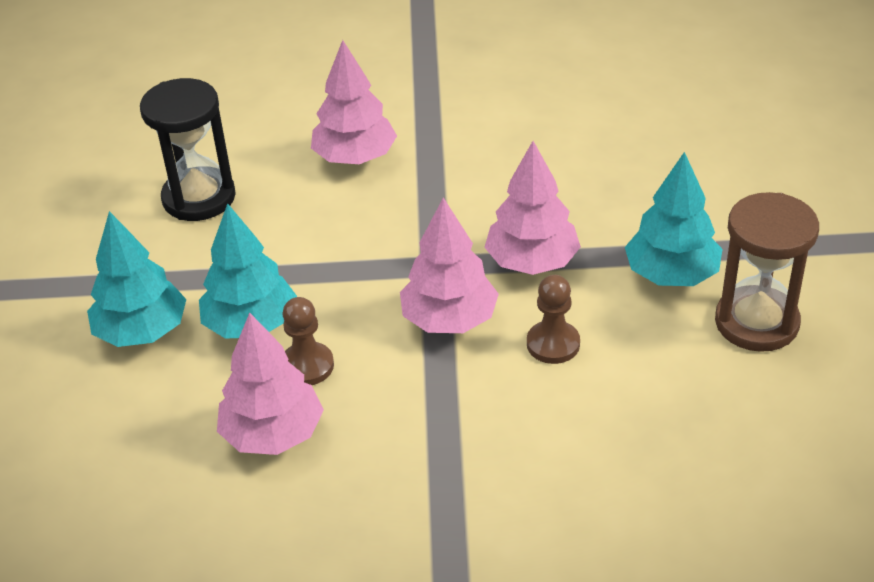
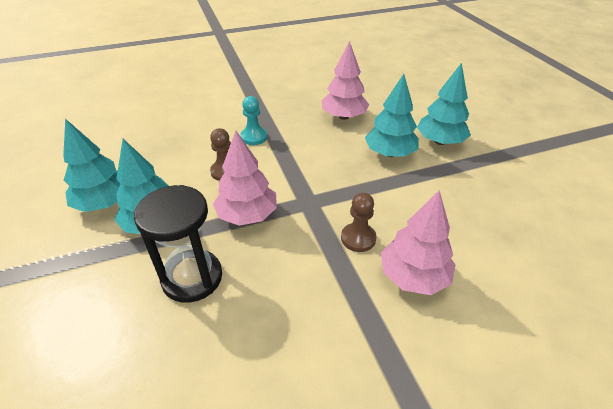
camera: 160 degrees right, 0 degrees up
(199, 198) = (492, 218): black hourglass -> black hourglass (192, 277)
(307, 366) = (347, 141): brown pawn -> brown pawn (358, 238)
(449, 320) = (286, 173): pink tree -> none
(482, 415) = (254, 137): none -> turquoise pawn
(756, 322) = (104, 203): brown hourglass -> turquoise tree

